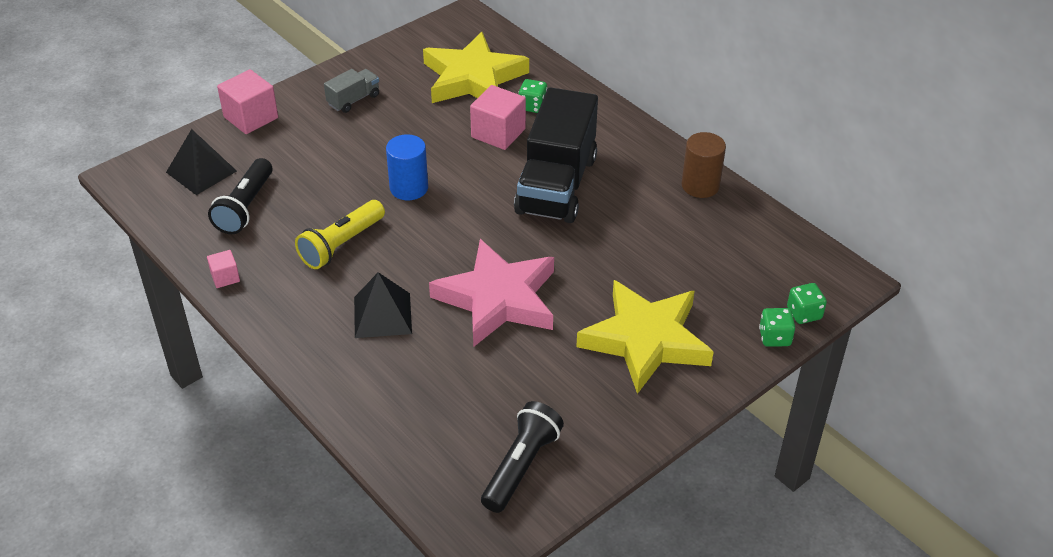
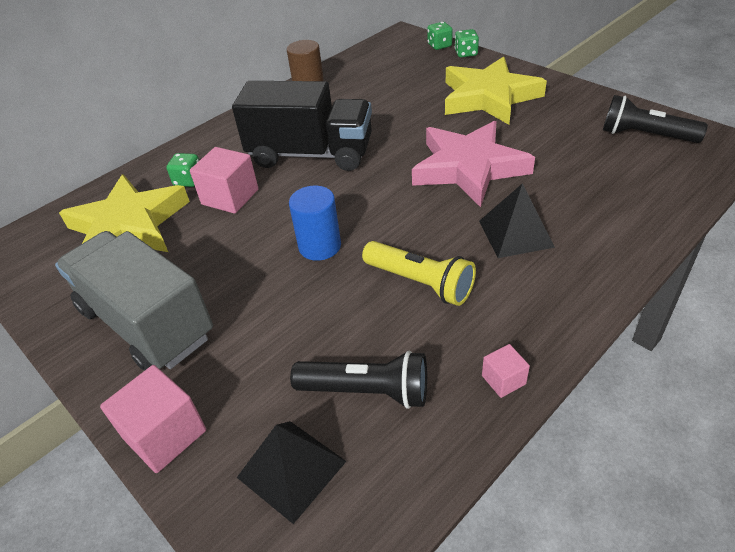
camera: 90 degrees left, 0 degrees up
(353, 100) = (147, 323): grey truck -> grey truck, size x2.28

